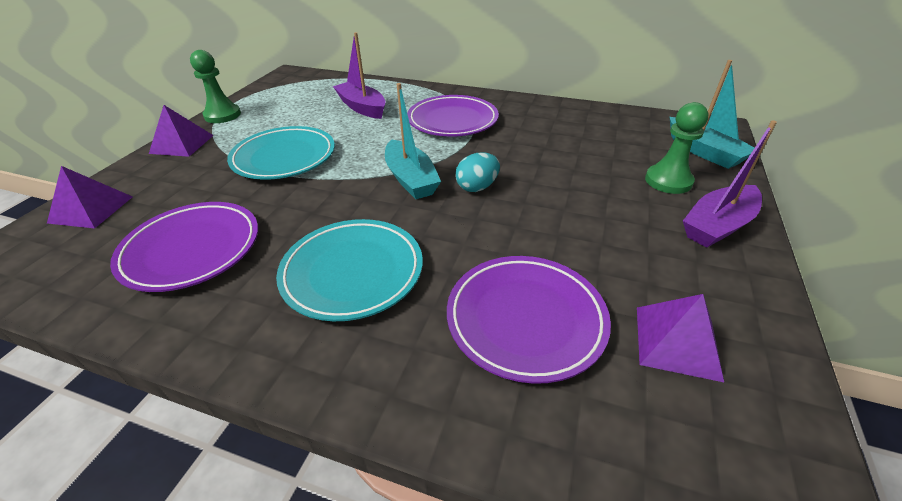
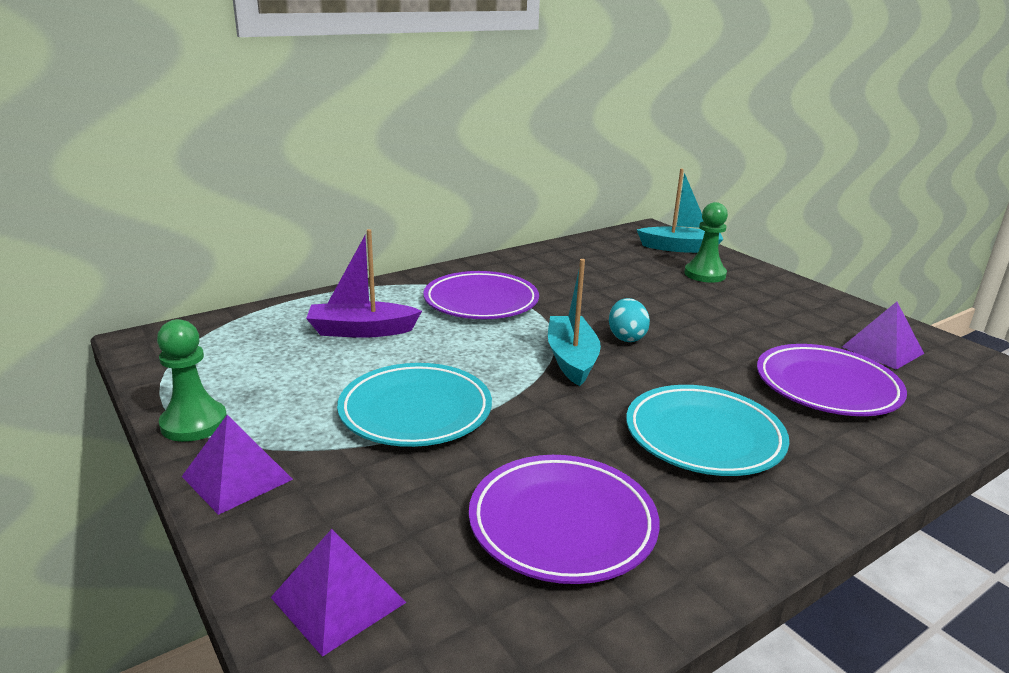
camera: 55 degrees left, 15 degrees down
(411, 179) = (571, 359): turquoise boat -> turquoise boat turned 105 degrees counterclockwise
(717, 225) = (775, 286): purple boat -> none

